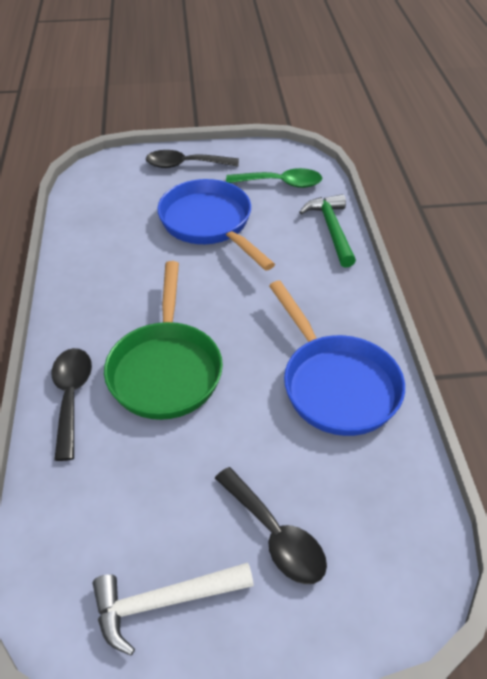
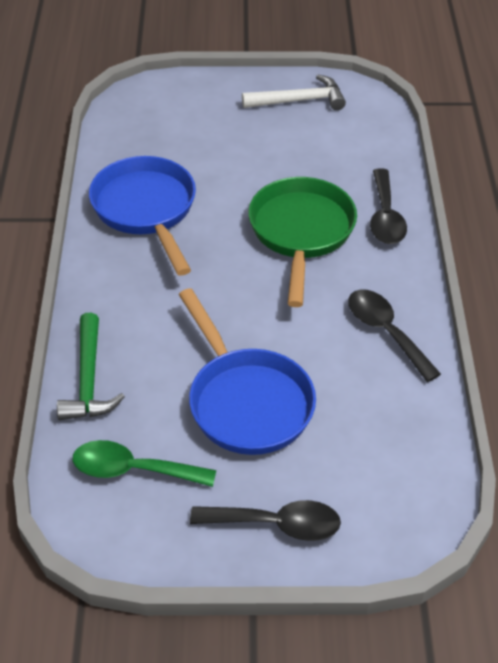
camera: 175 degrees left, 0 degrees up
(275, 535) = (222, 124): black spoon -> black spoon (386, 332)

